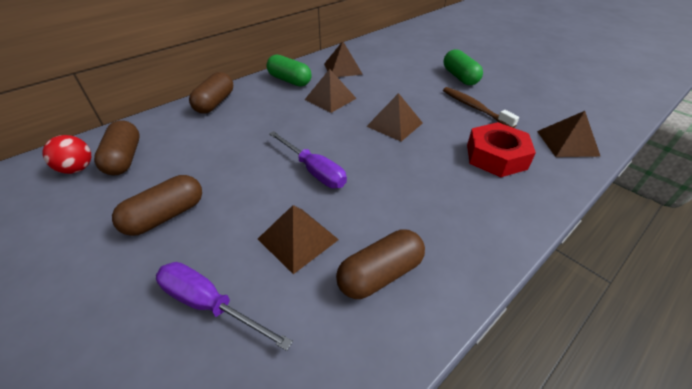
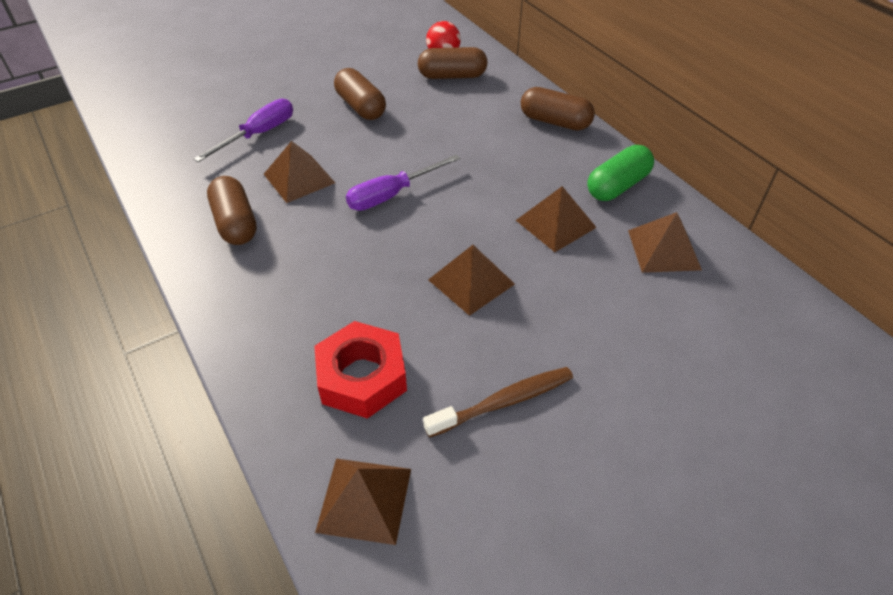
camera: 100 degrees right, 5 degrees up
(460, 77) = (630, 422): green capsule -> none

